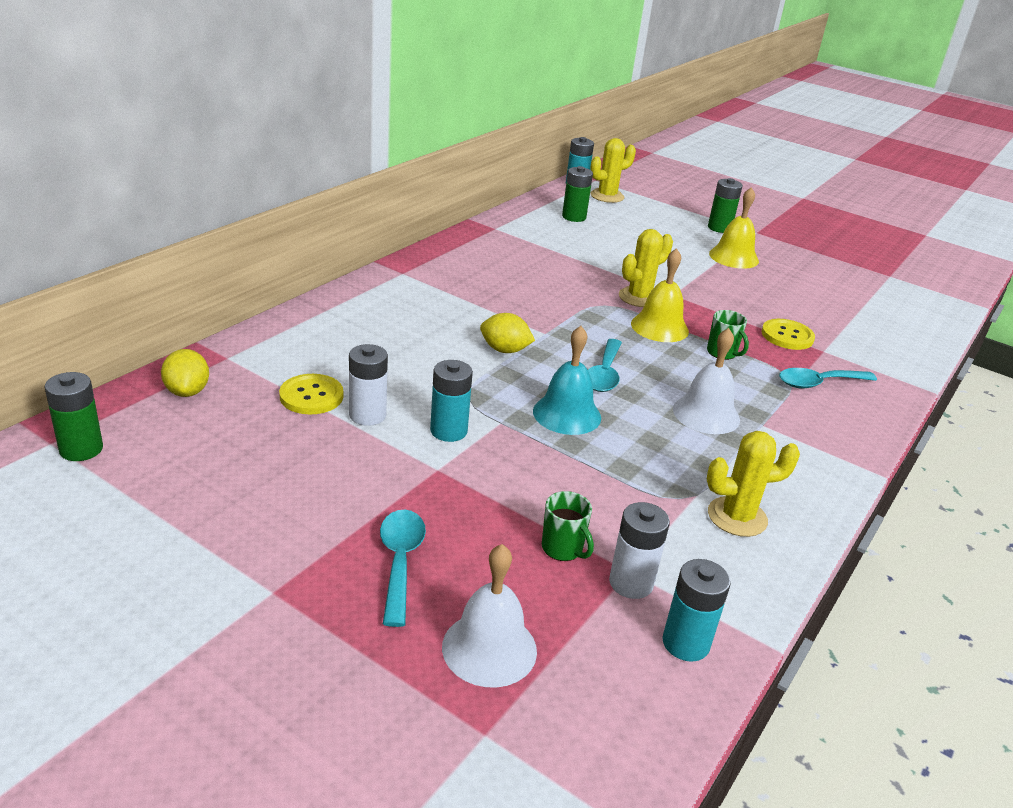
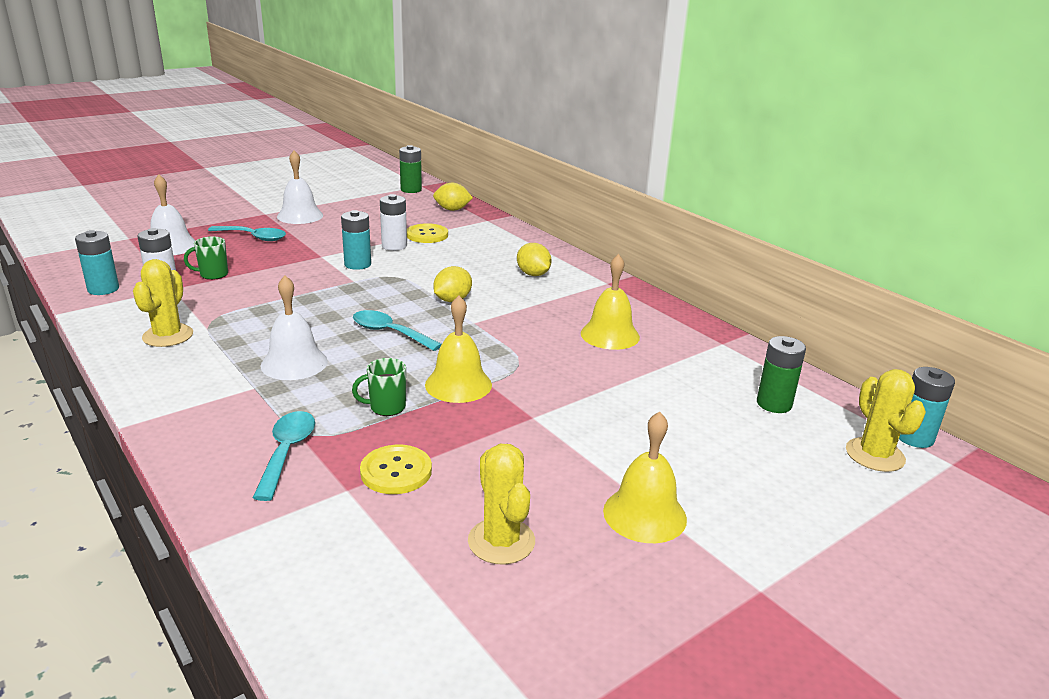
camera: 110 degrees right, 5 degrees down
(271, 542) = (300, 216): none -> white bell
(405, 311) = (533, 274): none -> yellow lemon
(518, 270) = (610, 335): none -> yellow bell
(567, 414) = (344, 305): turquoise bell -> none
(639, 297) = (530, 391): yellow cactus -> yellow cactus (501, 541)
(719, 228) = (768, 543): green battery -> none

